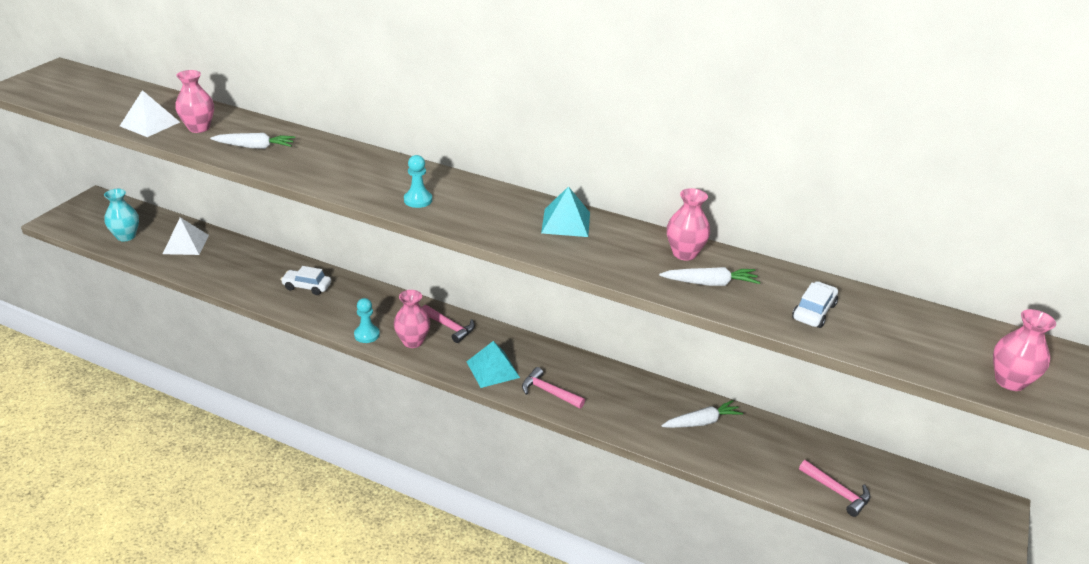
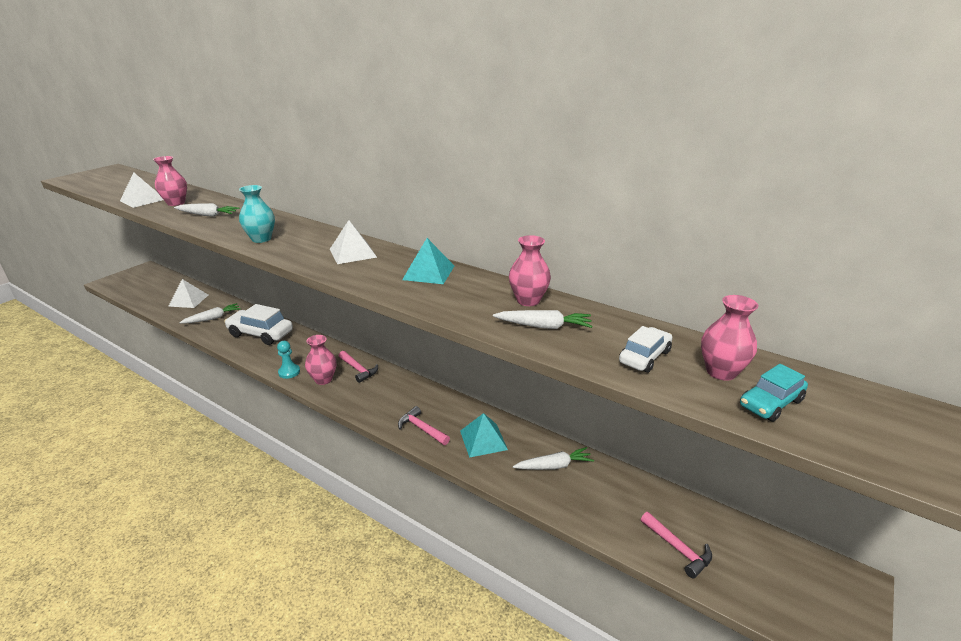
camera: 10 degrees right, 5 degrees down
(126, 236) = (150, 293): turquoise vase -> turquoise vase (261, 239)
(233, 268) = (213, 318): none -> white carrot
(307, 287) = (260, 334): white car -> white car, size x1.75
(418, 200) = (310, 253): turquoise pawn -> none
(467, 198) = (353, 253): none -> white pyramid
(493, 369) = (380, 406): turquoise pyramid -> turquoise pyramid (483, 440)
(930, 351) = (770, 403): none -> turquoise car
(1009, 381) = (868, 443): pink vase -> pink vase (721, 372)

